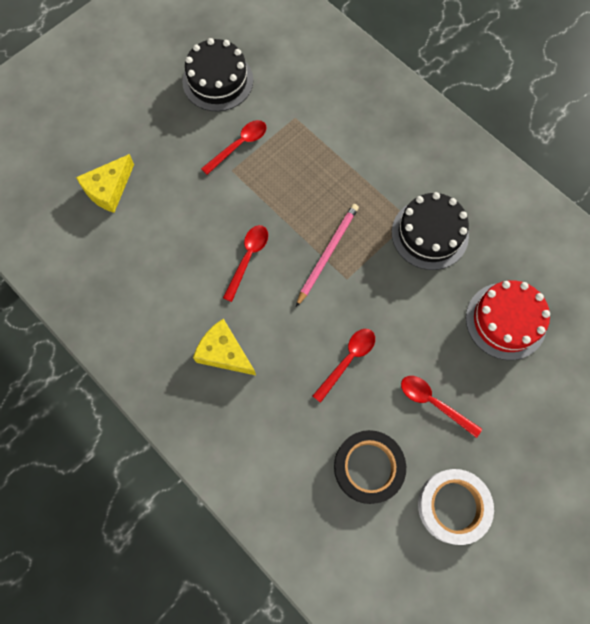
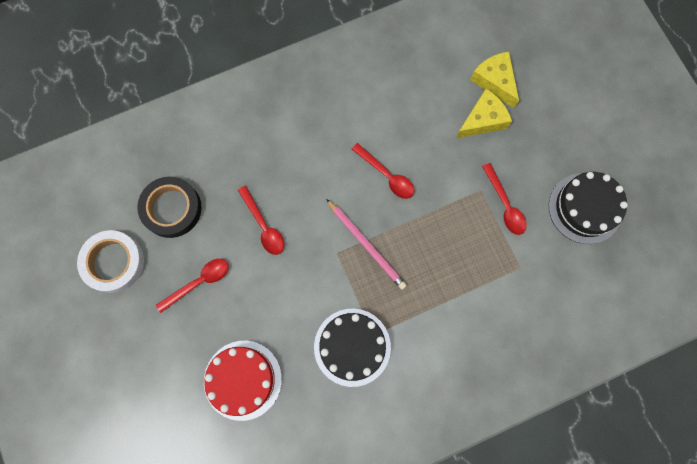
camera: 110 degrees right, 5 degrees up
(224, 352) = (310, 130): yellow cheese -> yellow cheese (482, 120)

